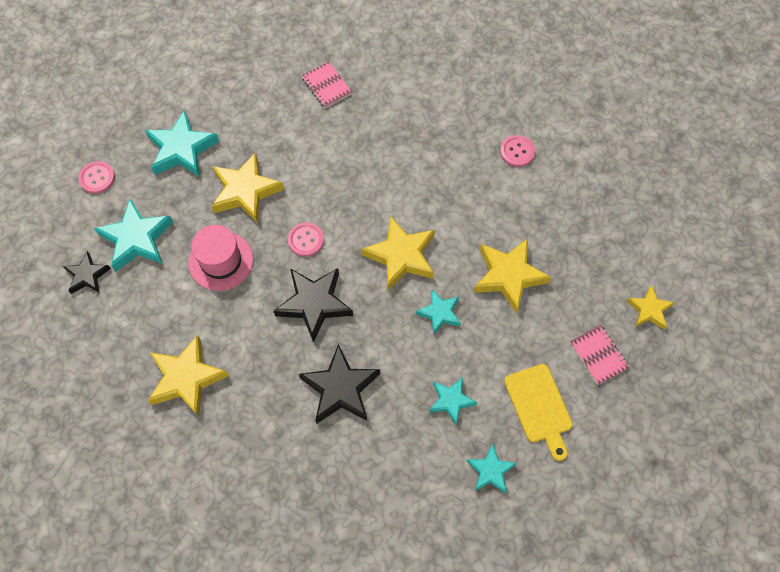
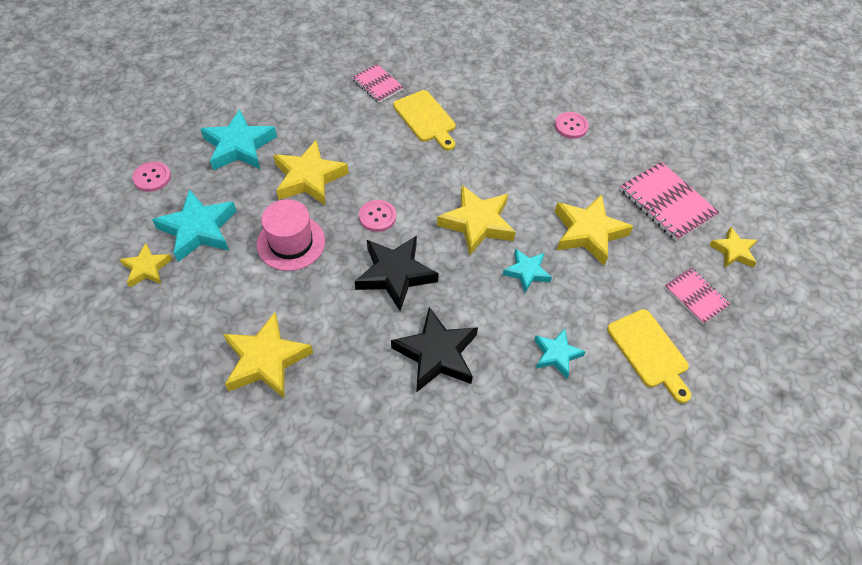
camera: 10 degrees left, 10 degrees down
(87, 275) = (147, 268): black star -> yellow star
(370, 131) = (426, 118): none -> yellow cutting board
(490, 471) = (614, 421): turquoise star -> none
(595, 250) = (667, 203): none -> pink notebook

